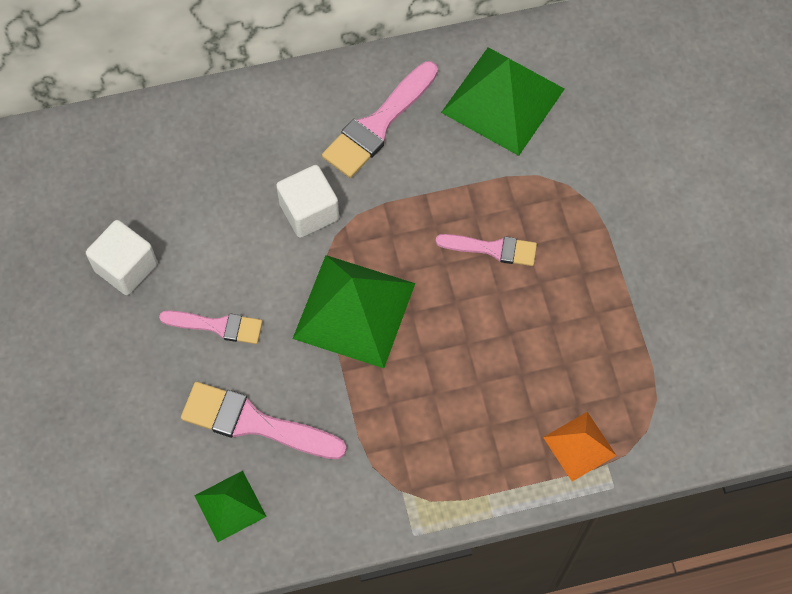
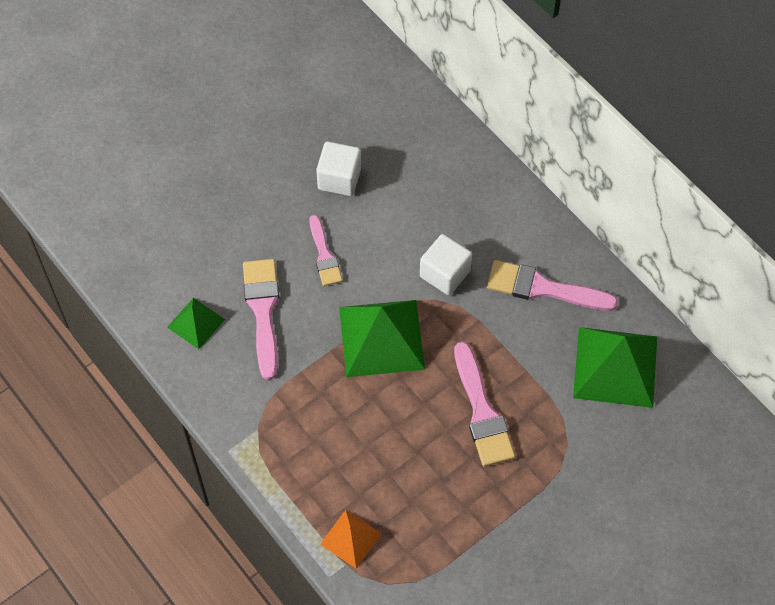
camera: 65 degrees right, 5 degrees down
(492, 249) = (482, 411): pink brush -> pink brush, size x1.59

